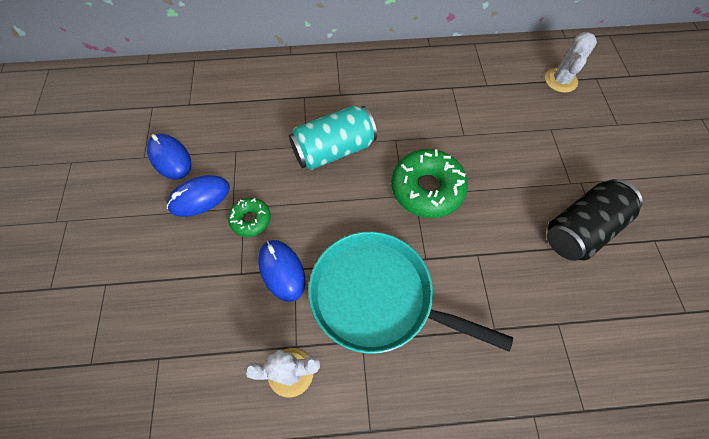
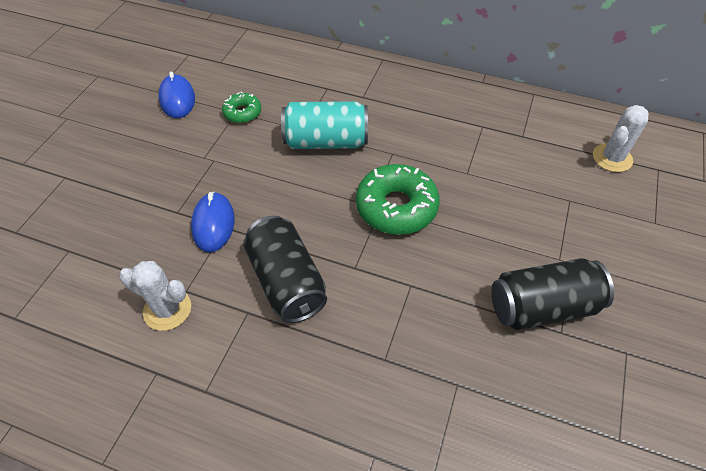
camera: 25 degrees right, 10 degrees down
(199, 197) = (182, 138): blue mouse -> none
(251, 220) = (213, 172): green donut -> green donut (242, 113)
(378, 296) = (287, 281): turquoise pan -> black can

